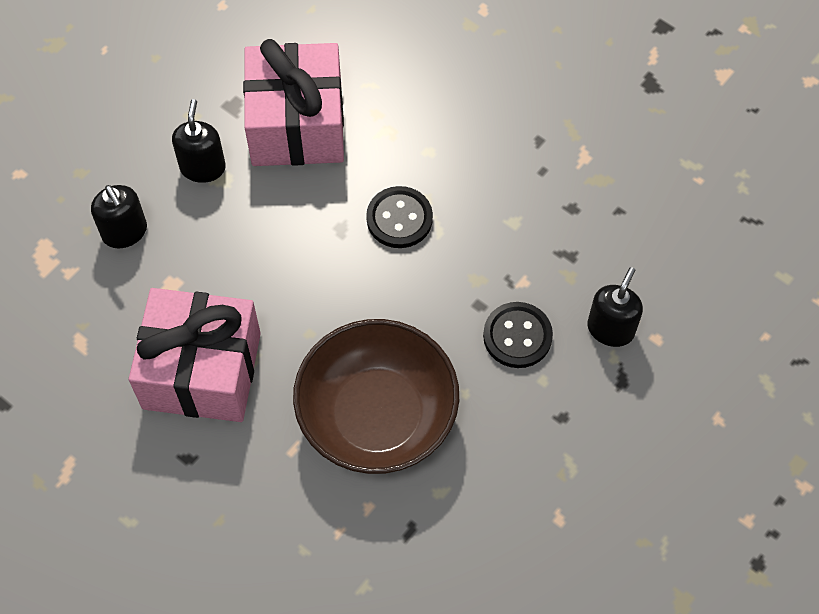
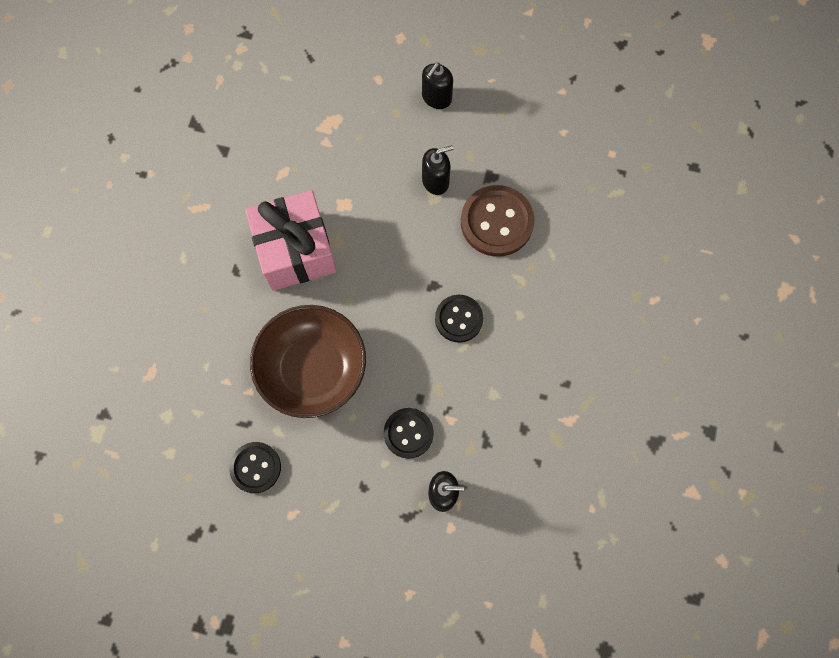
camera: 65 degrees right, 10 degrees up
(125, 232) = (367, 159): black soap dispenser -> black soap dispenser (436, 98)
(297, 124) = (496, 222): pink gift -> brown button
(476, 539) = (255, 467): none -> black button

